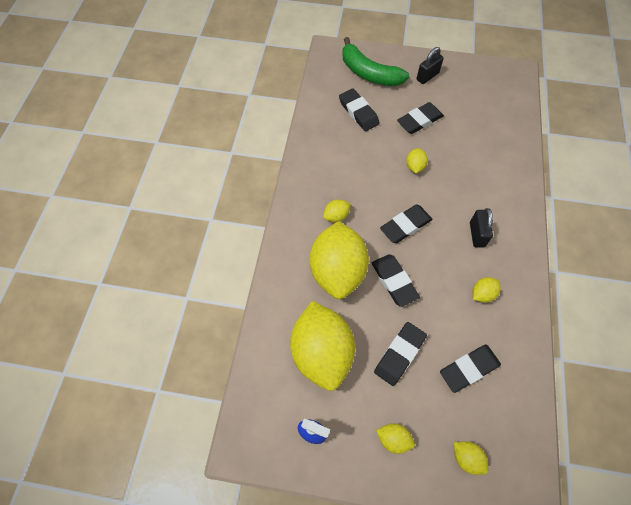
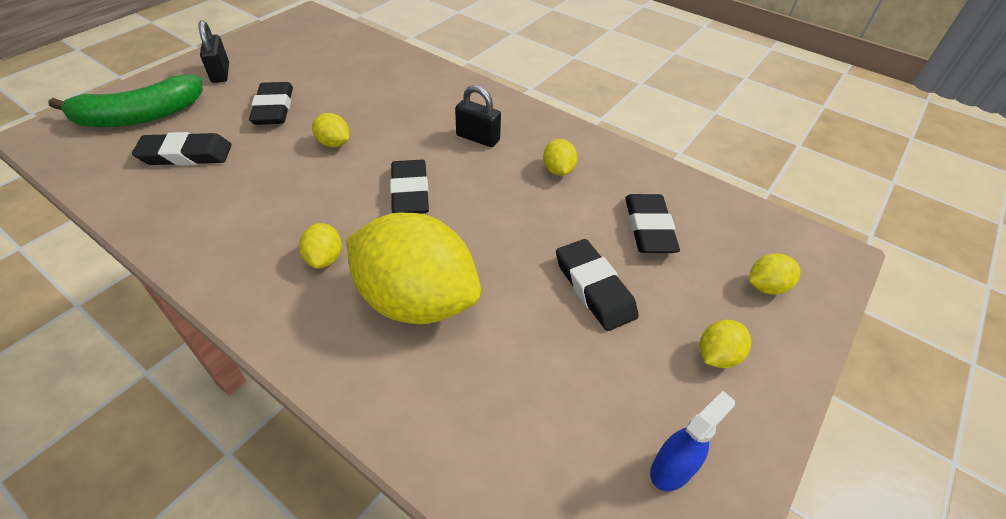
camera: 65 degrees left, 15 degrees down
(322, 353) = (539, 387): yellow lemon -> none
(394, 281) = (482, 242): black eraser -> none

